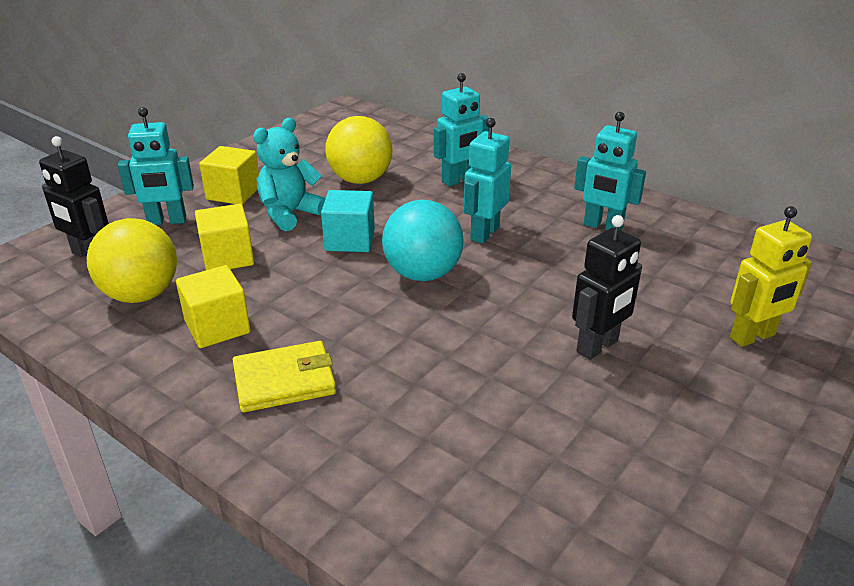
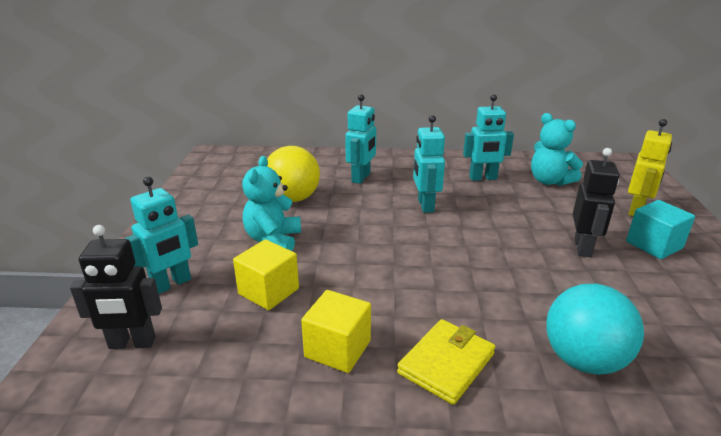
camera: 35 degrees left, 5 degrees down
(141, 295) = (233, 354): yellow ball -> none
(233, 193) = (203, 241): yellow cube -> none
(350, 240) = (345, 242): turquoise cube -> turquoise cube (654, 245)
(422, 274) = (426, 245): turquoise ball -> turquoise ball (583, 360)
(688, 259) = (549, 181): none -> turquoise teddy bear

